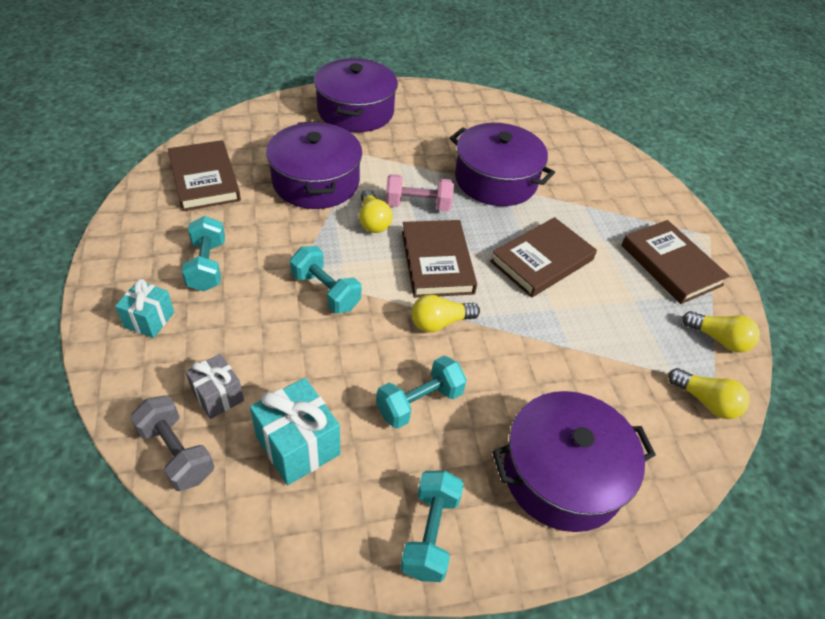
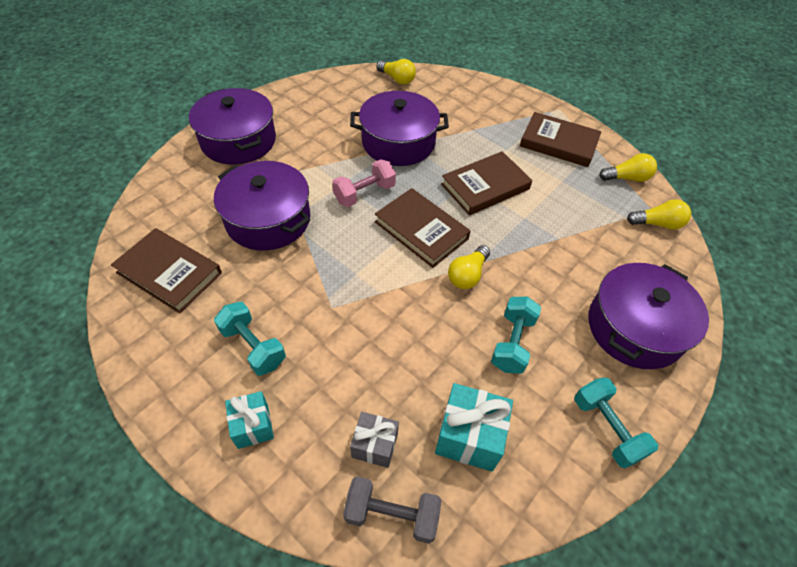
camera: 35 degrees left, 5 degrees up
(326, 291) = (368, 305): turquoise dumbbell -> none
(373, 221) = (345, 226): yellow light bulb -> yellow light bulb (397, 79)
(542, 261) = (485, 186): brown book -> brown book turned 45 degrees clockwise

